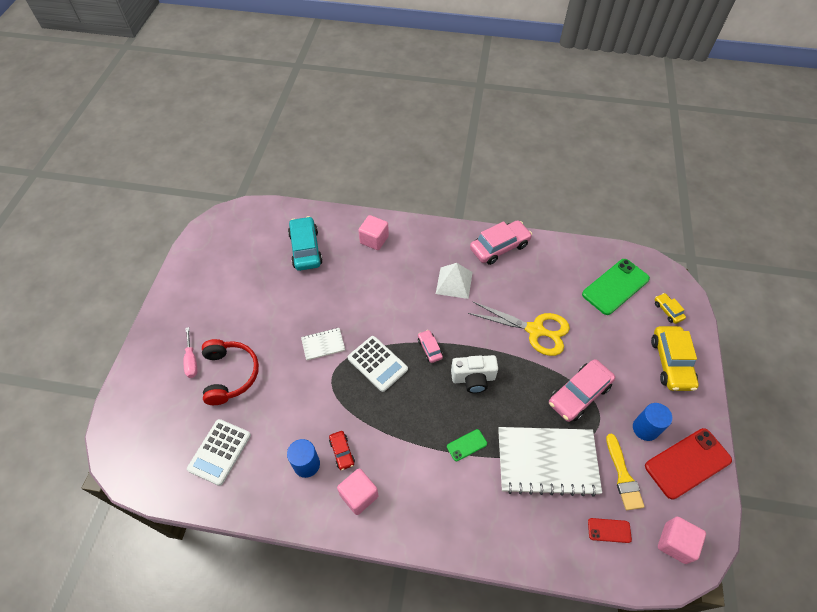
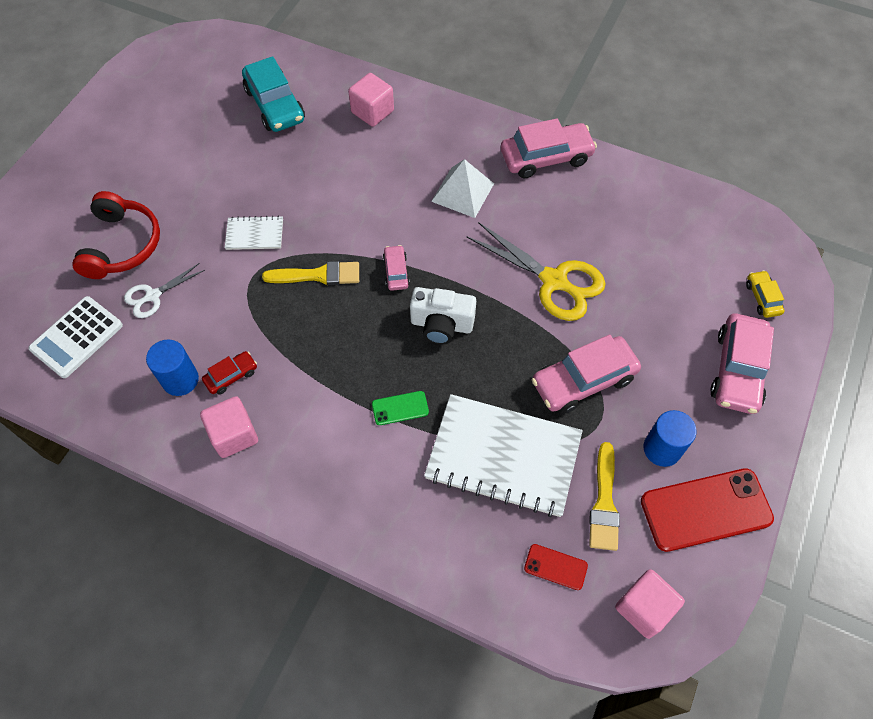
camera: 15 degrees right, 5 degrees up
(191, 360) = (79, 216): pink screwdriver -> none
(265, 407) = (153, 296): none -> white scissors
(305, 249) = (275, 105): turquoise car -> turquoise car turned 150 degrees clockwise
(342, 452) = (231, 376): red car -> red car turned 120 degrees counterclockwise
(377, 363) = (318, 275): white calculator -> yellow brush
(615, 286) = (696, 247): green phone -> none
(671, 363) = (737, 370): yellow car -> pink car

